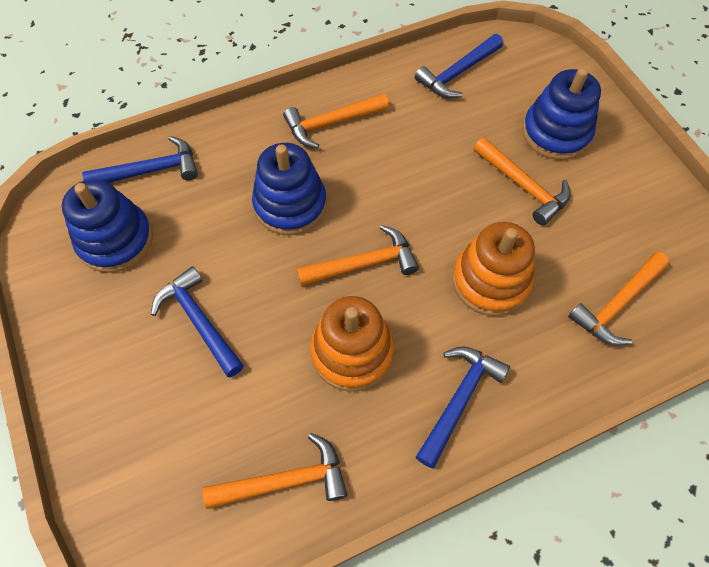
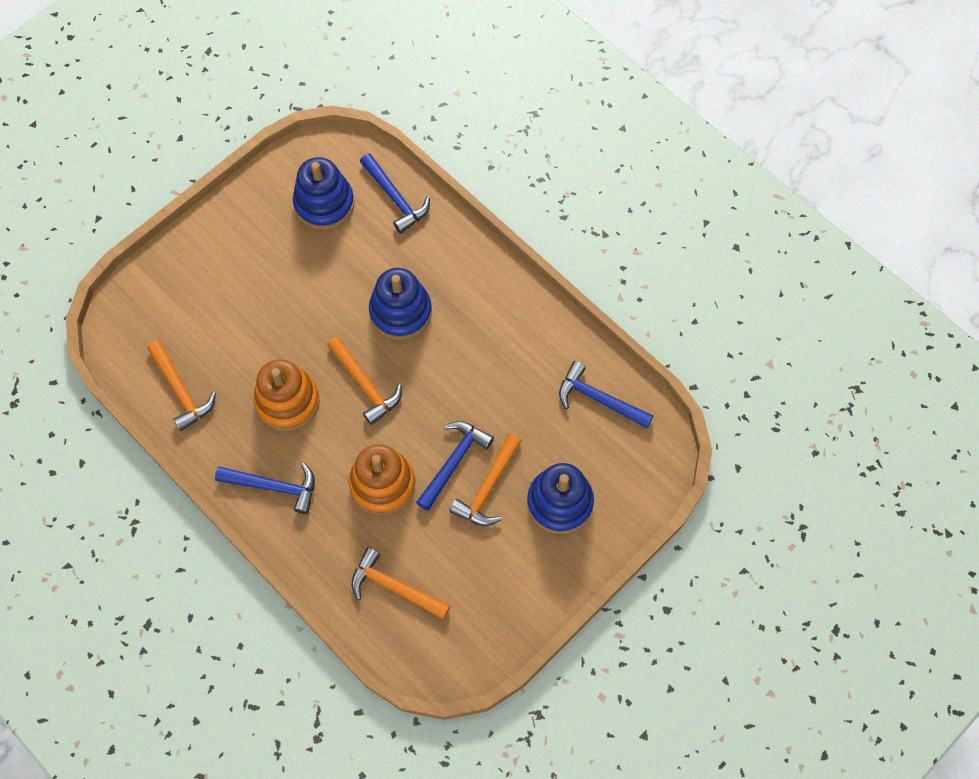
camera: 70 degrees right, 5 degrees up
(198, 320) = (278, 288): blue hammer -> blue hammer (454, 461)
(331, 123) = (496, 313): orange hammer -> none

